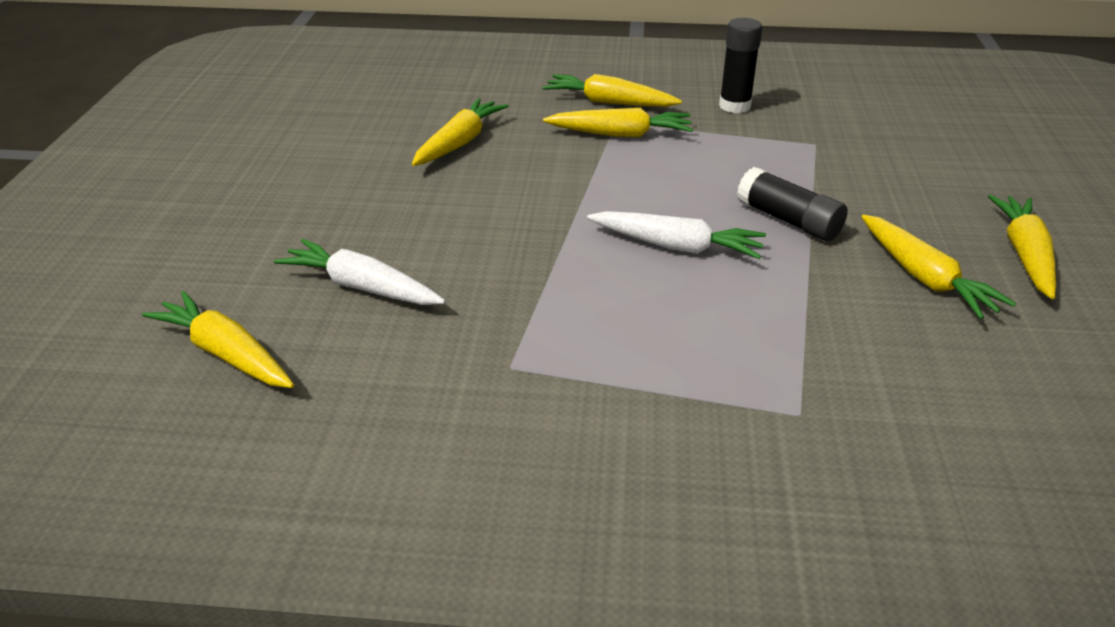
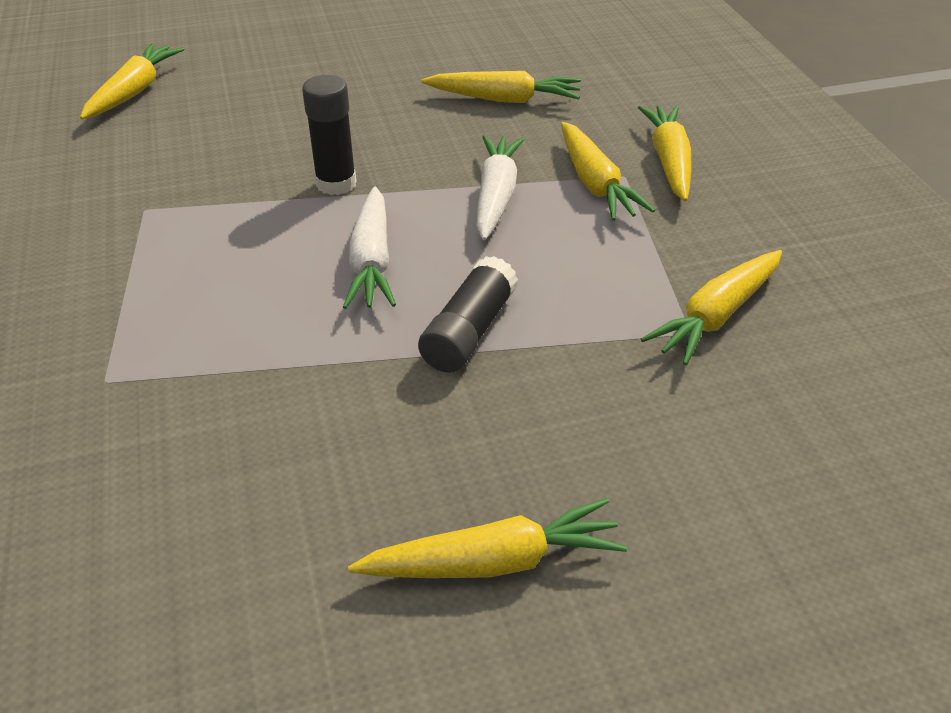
camera: 70 degrees right, 5 degrees up
(362, 287) = (235, 117): white carrot -> white carrot (496, 196)
(734, 106) = (744, 251): black glue stick -> black glue stick (336, 184)
(924, 278) = (388, 458): yellow carrot -> yellow carrot (716, 316)

